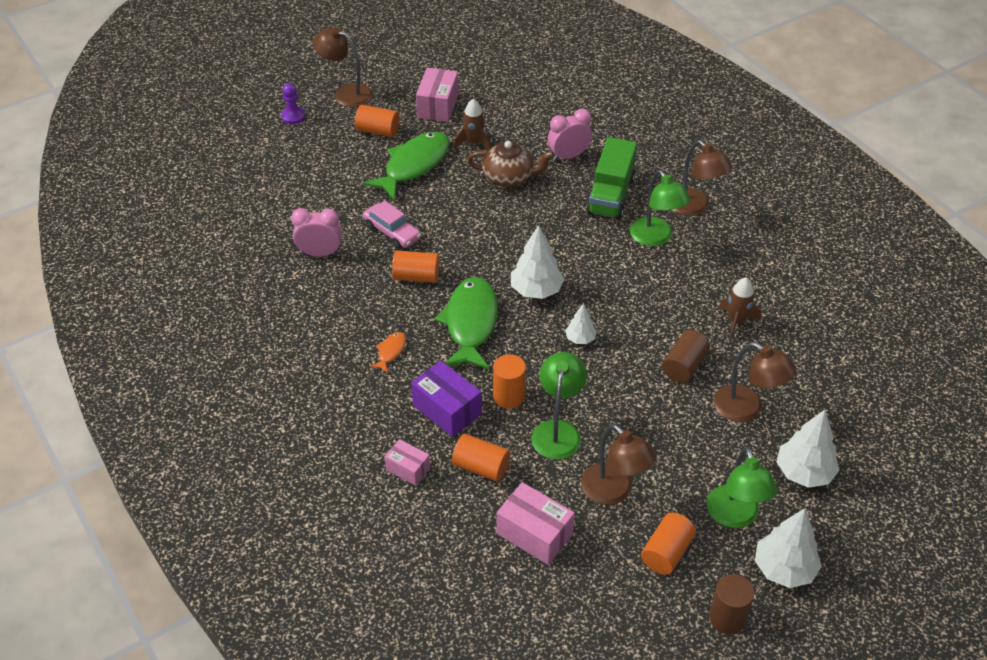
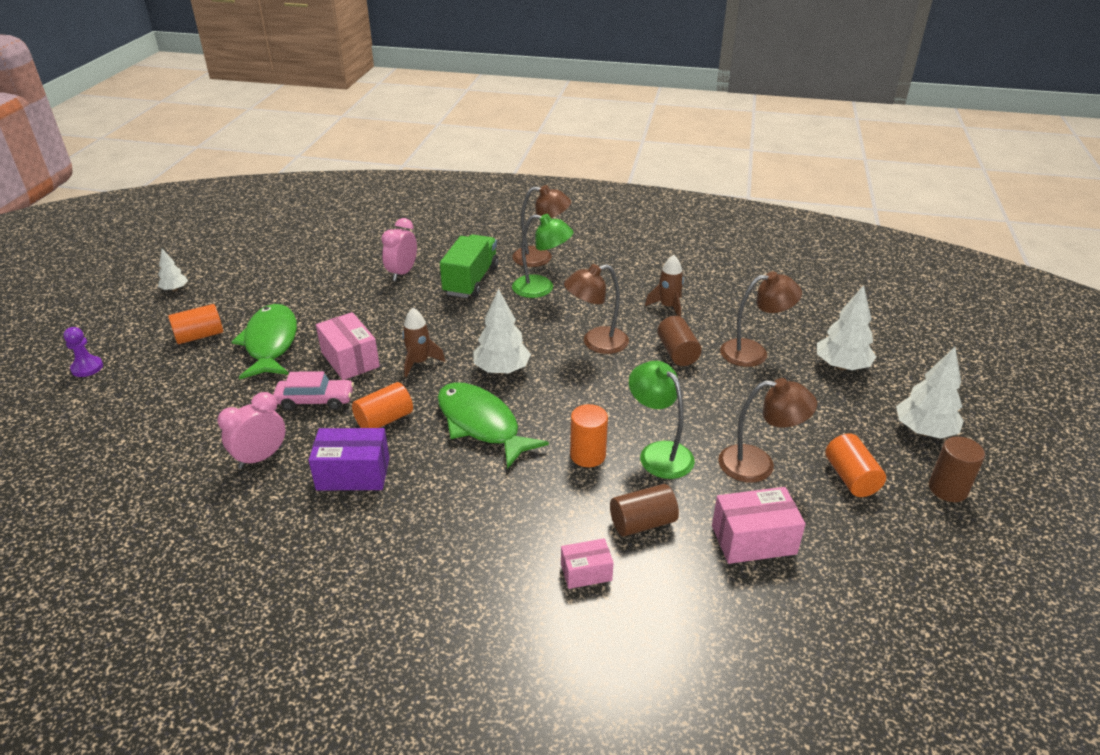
camera: 45 degrees left, 10 degrees down
(346, 93) = (128, 325): brown lamp -> brown lamp (596, 343)
(390, 352) = (439, 491): orange fish -> none
(437, 106) = (238, 293): pink box -> pink box (350, 359)
(447, 409) = (552, 500): purple box -> purple box (353, 473)
(473, 143) = (307, 302): brown rocket -> brown rocket (419, 362)
(481, 467) = (642, 523): orange cylinder -> brown cylinder
(509, 177) = (372, 309): brown teapot -> none
(580, 339) = (582, 381): white tree -> white tree (175, 289)
(611, 196) = (471, 281): green truck -> green truck turned 135 degrees counterclockwise
(735, 516) = (850, 421): green lamp -> none

